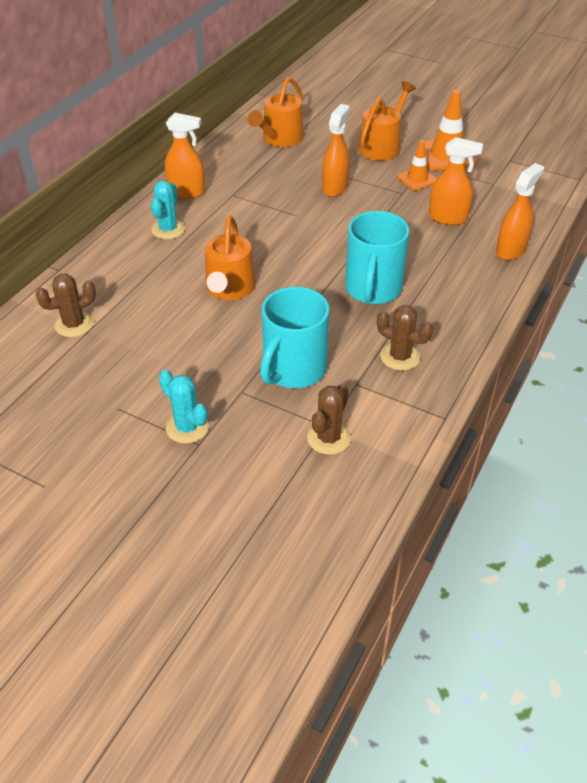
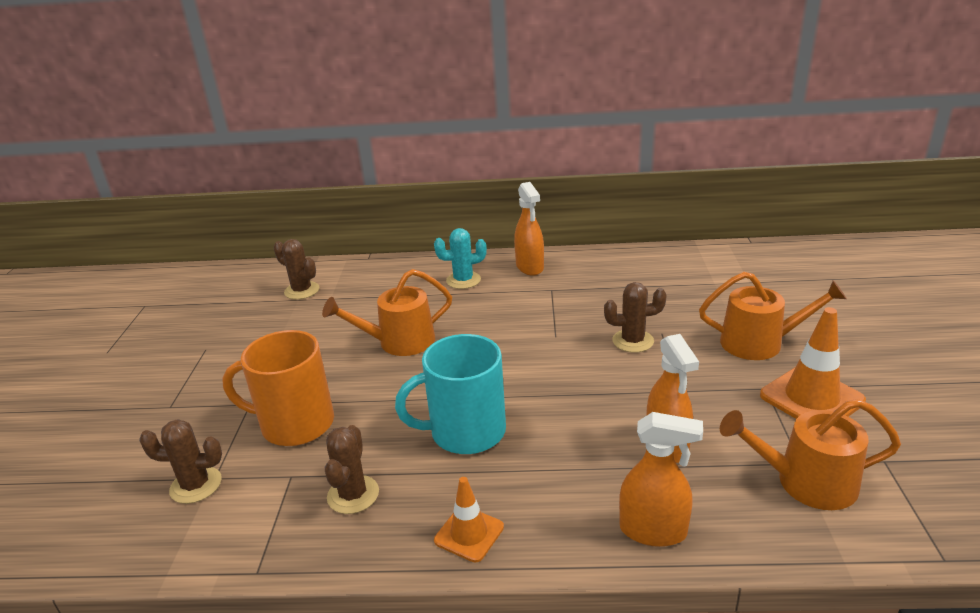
camera: 65 degrees right, 15 degrees down
(187, 427) = (190, 392): turquoise cactus -> none
(280, 139) = (681, 278): orange watering can -> orange watering can (806, 482)
(293, 369) = (295, 424): turquoise mug -> orange mug
(335, 187) = (633, 341): orange spray bottle -> brown cactus
(417, 179) = (723, 392): orange traffic cone -> orange traffic cone (469, 534)

